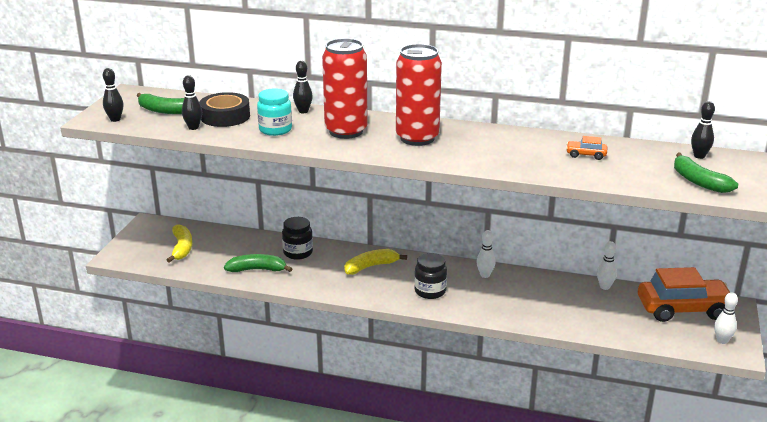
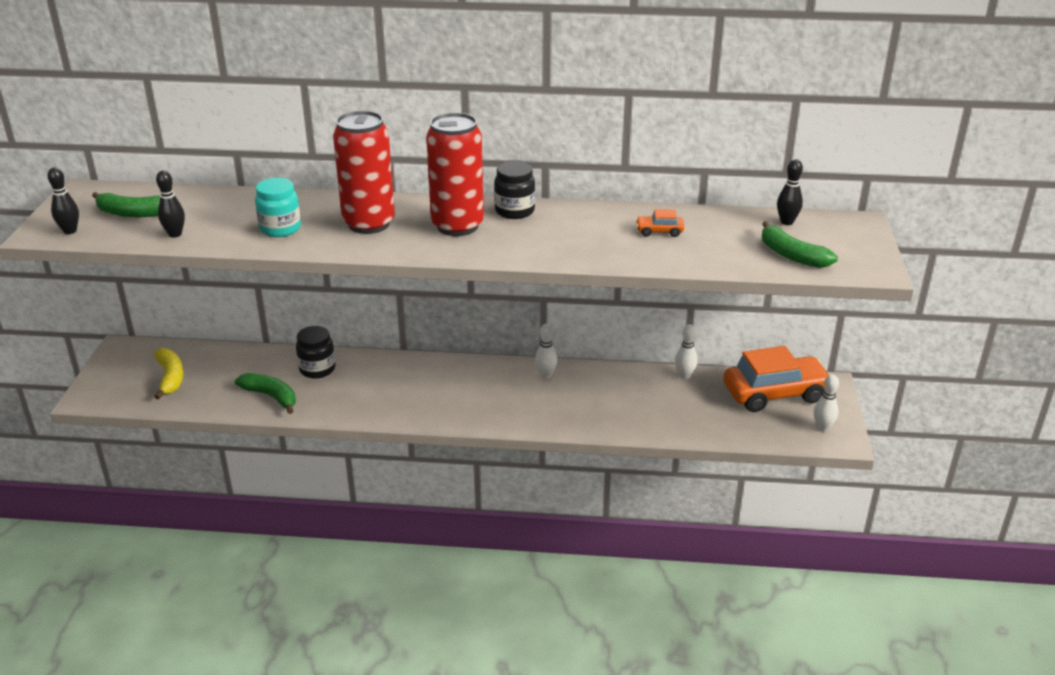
camera: 10 degrees left, 5 degrees up
(225, 116) = (213, 215): black tape -> none
(257, 269) = (271, 396): green banana -> green banana turned 45 degrees clockwise
(303, 111) = (310, 200): black bowling pin -> none
(371, 266) = (409, 378): yellow banana -> none
(430, 291) = (485, 403): black jar -> black jar (514, 211)

